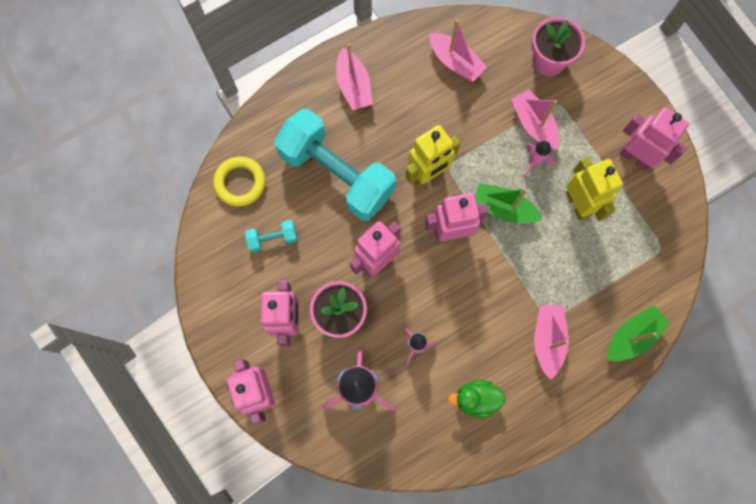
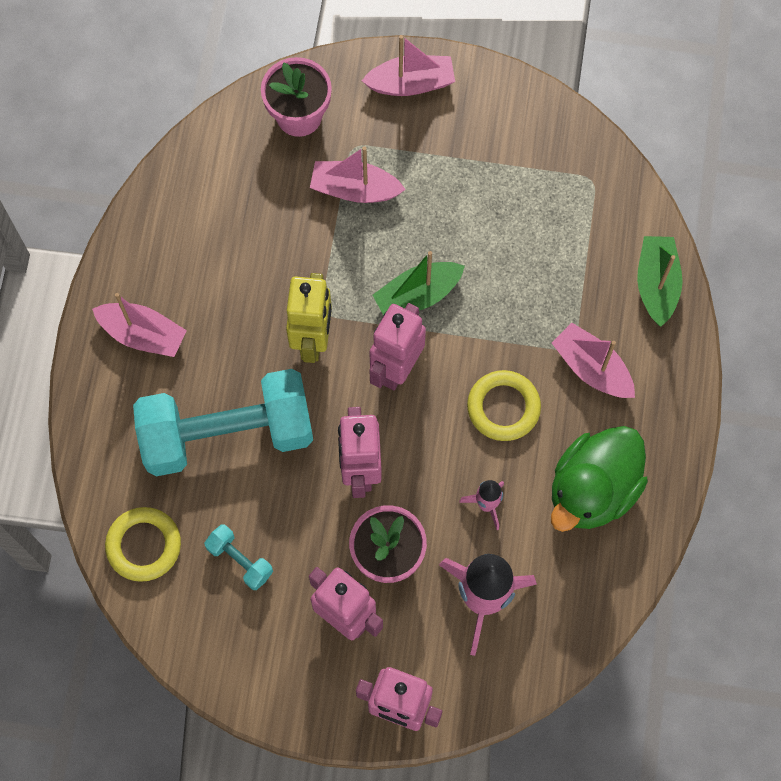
camera: 50 degrees left, 5 degrees down
(273, 238) = (240, 560): turquoise dumbbell -> turquoise dumbbell turned 75 degrees counterclockwise
(455, 62) = (213, 208): pink boat -> pink boat (411, 83)
(475, 399) = (592, 490): green duck -> green duck, size x1.74
(480, 309) = (503, 407): none -> yellow ring
(534, 162) = (396, 224): pink rocket -> none
(578, 204) = (478, 219): yellow robot -> none
(635, 158) = (479, 123): pink robot -> none

